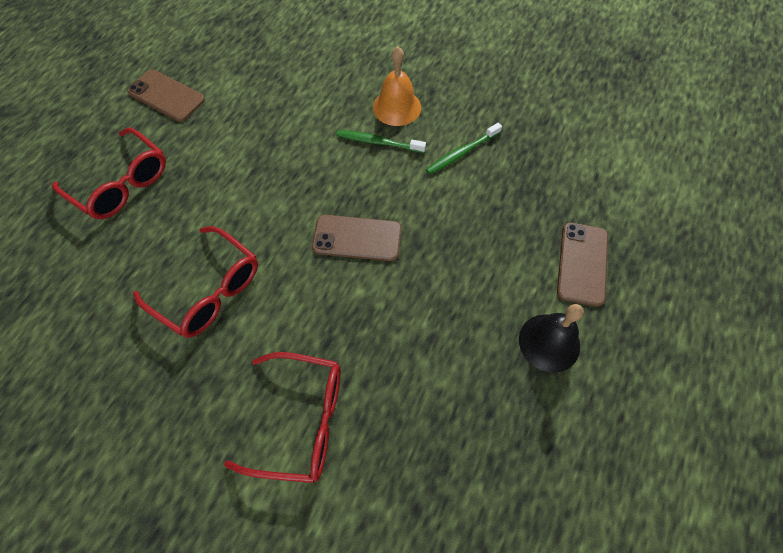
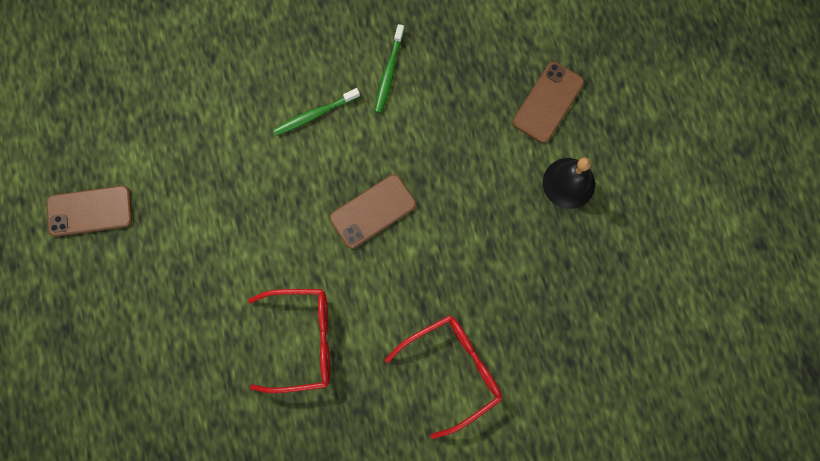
camera: 40 degrees left, 15 degrees up
(122, 184) = (142, 317): red glasses -> none
(397, 107) = (300, 68): orange bell -> none
(582, 264) = (548, 102): brown phone -> brown phone turned 60 degrees clockwise

